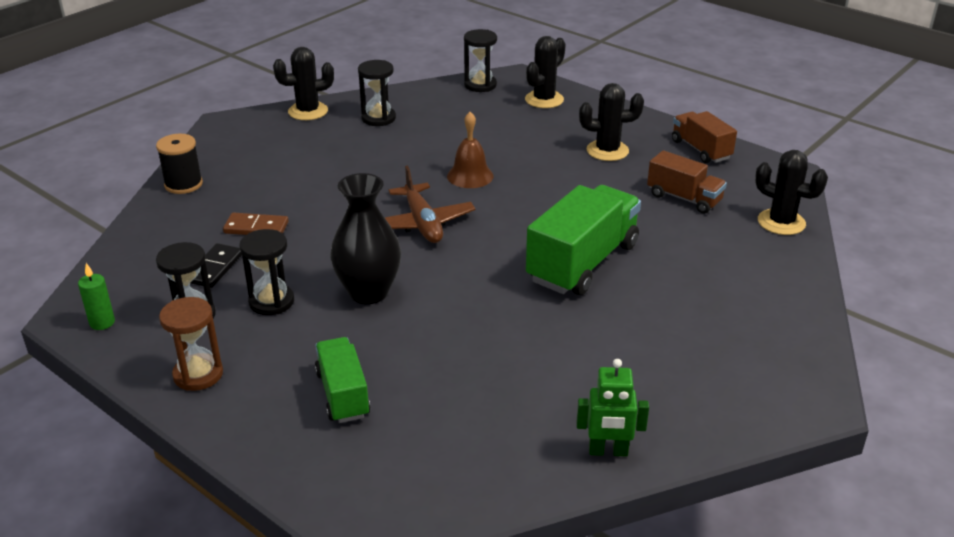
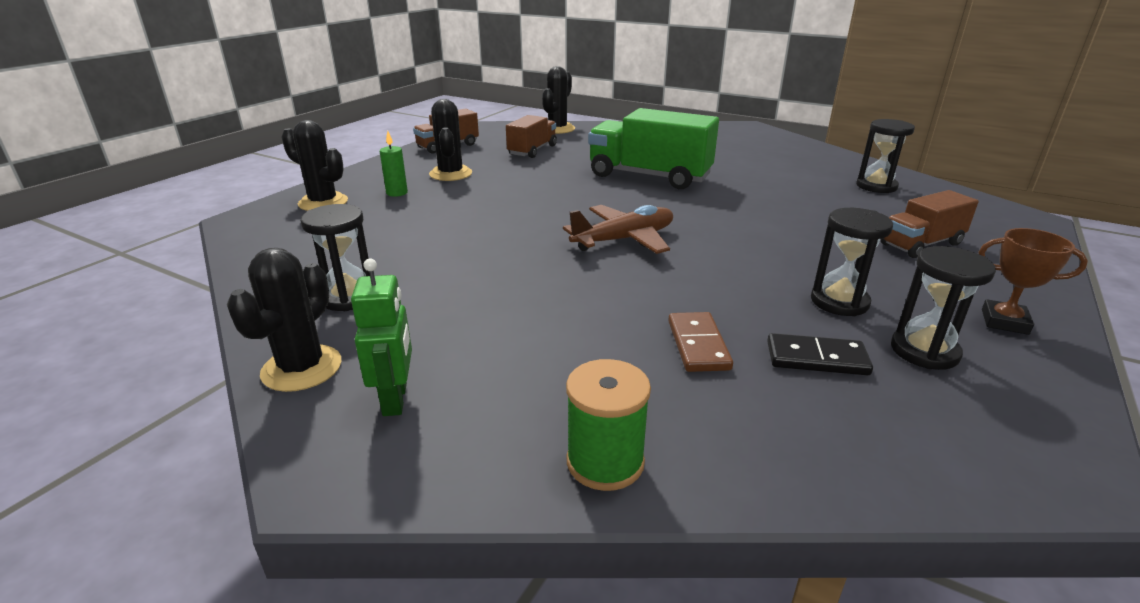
camera: 100 degrees left, 5 degrees down
(102, 323) = (1033, 430): green candle -> green candle (397, 193)
(183, 184) = (605, 462): black spool -> green spool
(198, 374) = (1004, 322): brown hourglass -> brown trophy
(308, 111) = (302, 368): black cactus -> black cactus turned 45 degrees clockwise
(343, 394) = (921, 244): green truck -> brown truck
(368, 292) = (769, 252): black vase -> none
(470, 176) = (513, 225): brown bell -> none
(480, 85) = (261, 238): black hourglass -> black hourglass (876, 186)
(608, 451) = (854, 164): green robot -> green robot (395, 399)

